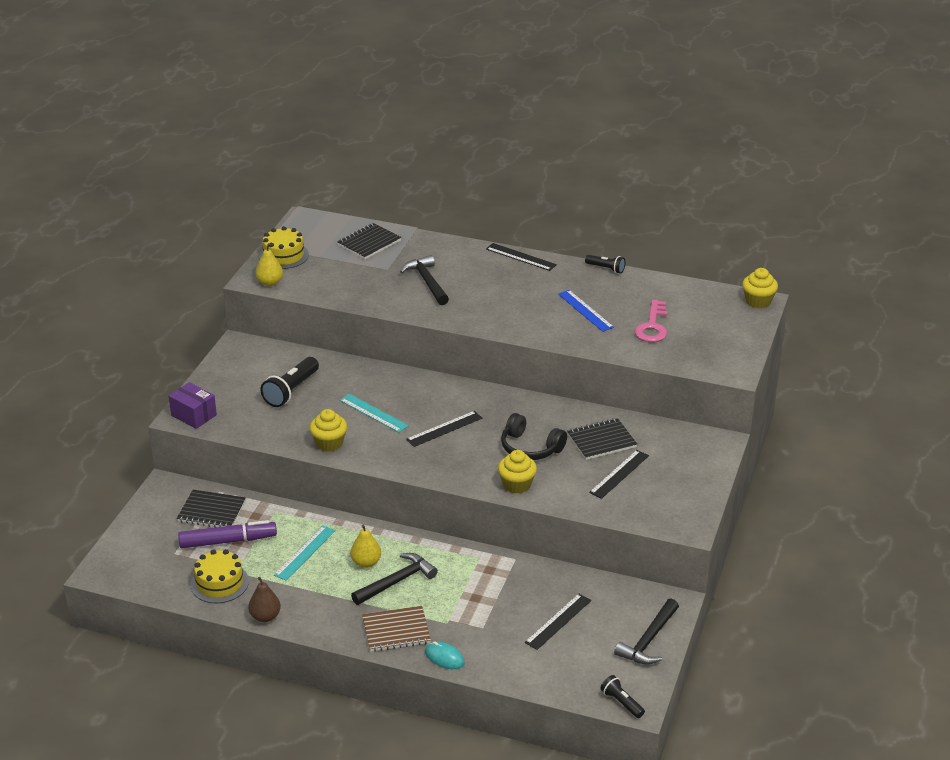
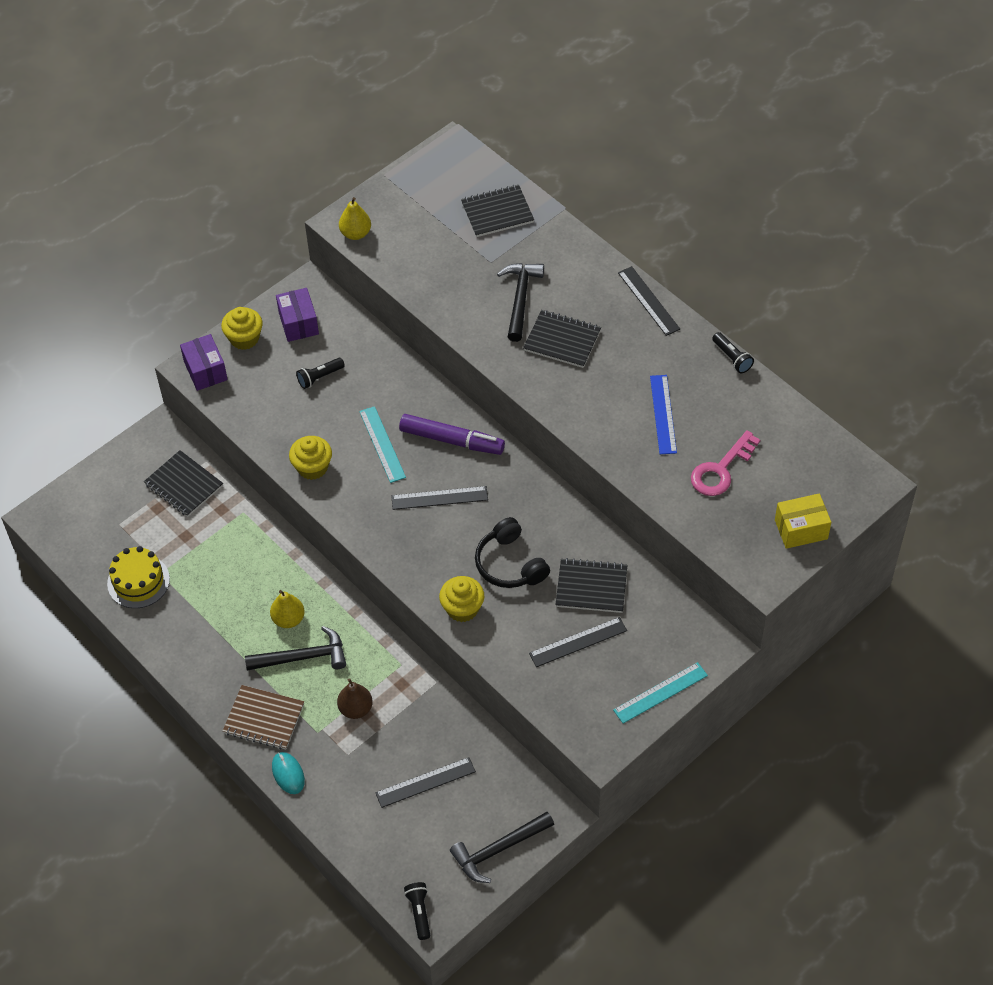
camera: 30 degrees right, 20 degrees up
(228, 541) = (176, 531): purple marker -> purple marker (452, 440)
(248, 366) = (298, 323): none -> purple box
(265, 617) = (155, 643): brown pear -> brown pear (356, 709)
(284, 255) = (395, 197): yellow cake -> none
(291, 391) = (319, 377): black flashlight -> black flashlight, size x0.58
(305, 553) = (239, 579): turquoise ruler -> turquoise ruler (660, 693)
(477, 294) = (562, 340): none -> black notebook
(735, 339) = (801, 529): none -> yellow box
(758, 301) = (871, 481): yellow cupcake -> yellow cupcake (244, 338)

